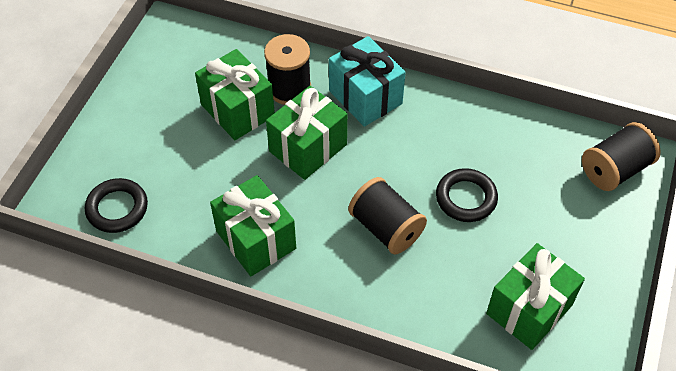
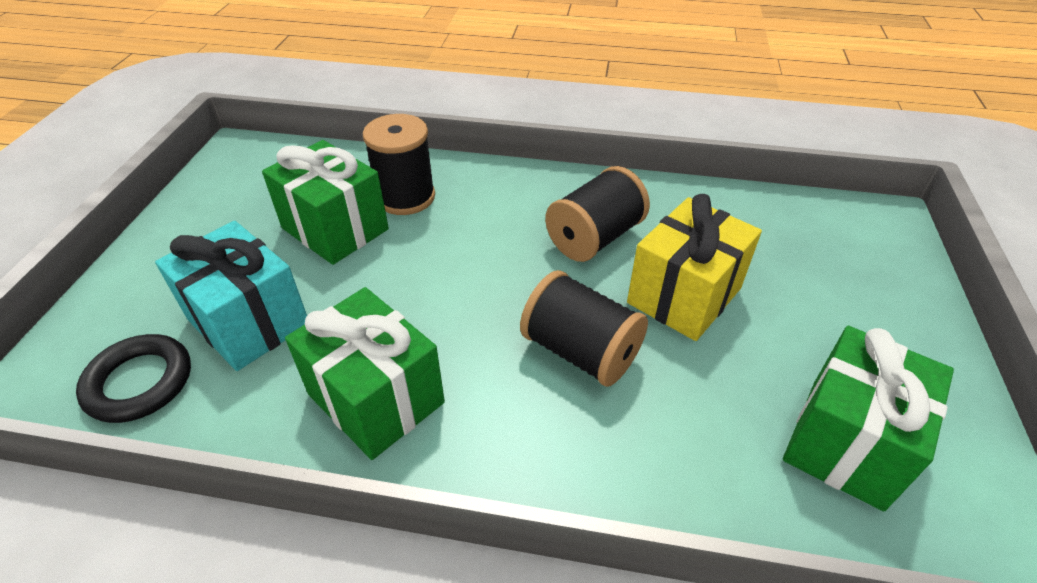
camera: 10 degrees left, 10 degrees down
(308, 148) = (441, 261): green gift -> none
(365, 97) = (510, 195): turquoise gift -> turquoise gift (249, 322)
(466, 198) = (684, 295): black ring -> yellow gift
(614, 170) = (864, 236): black spool -> black spool (594, 238)

